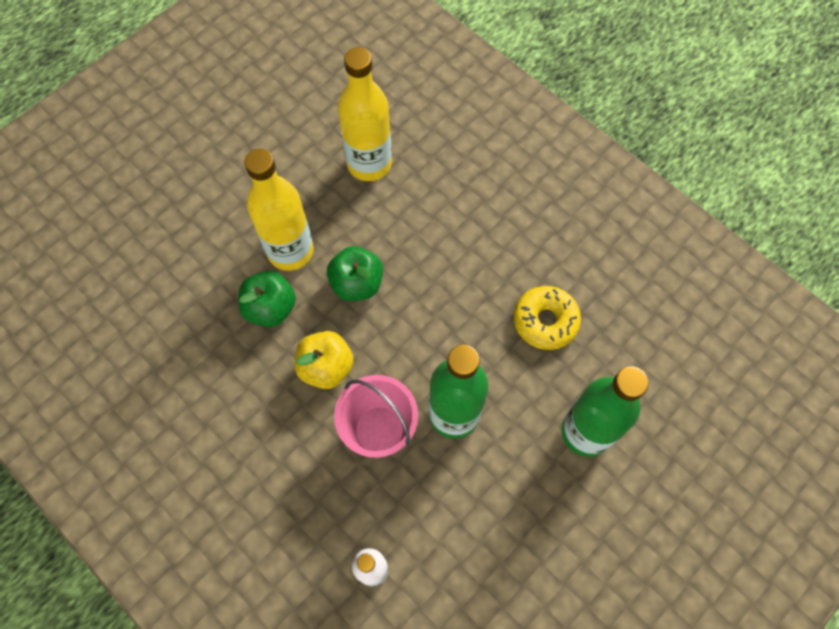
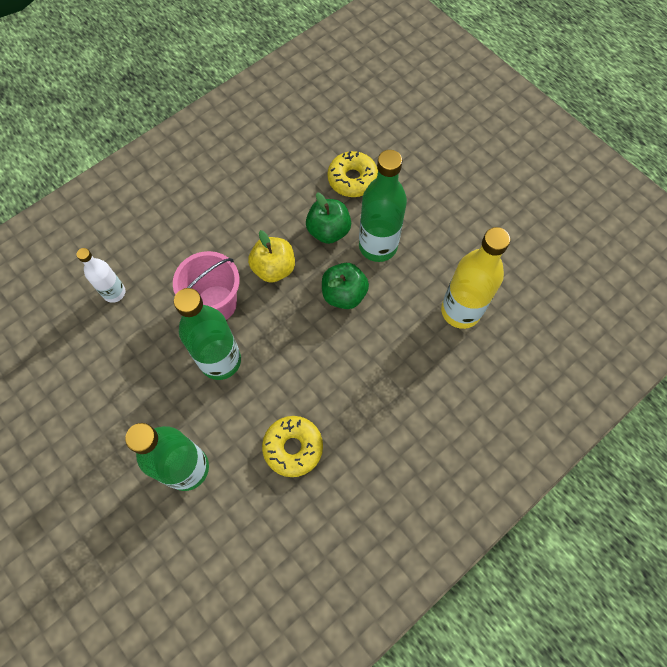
camera: 95 degrees right, 0 degrees up
(193, 285) = (352, 179): none -> yellow donut
(290, 251) = (378, 246): yellow bottle -> green bottle

